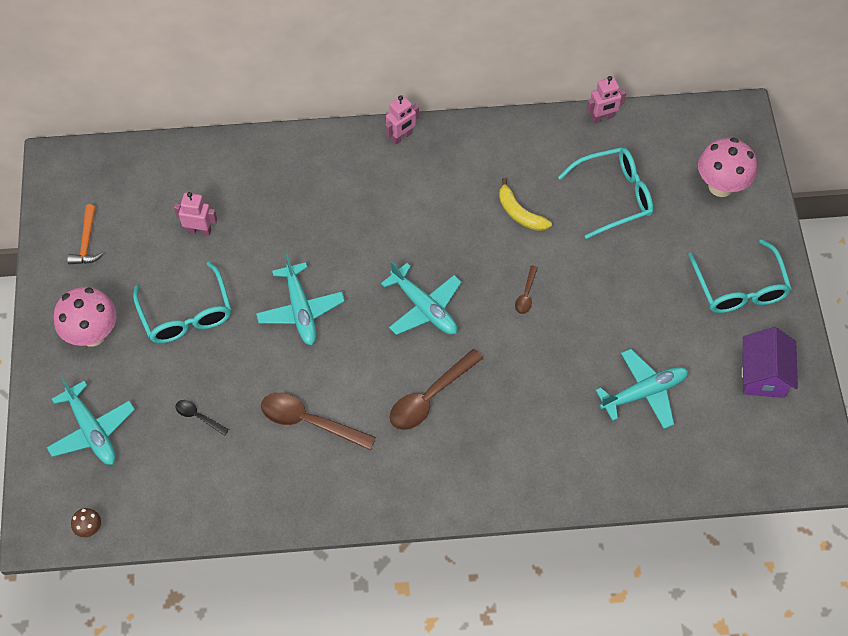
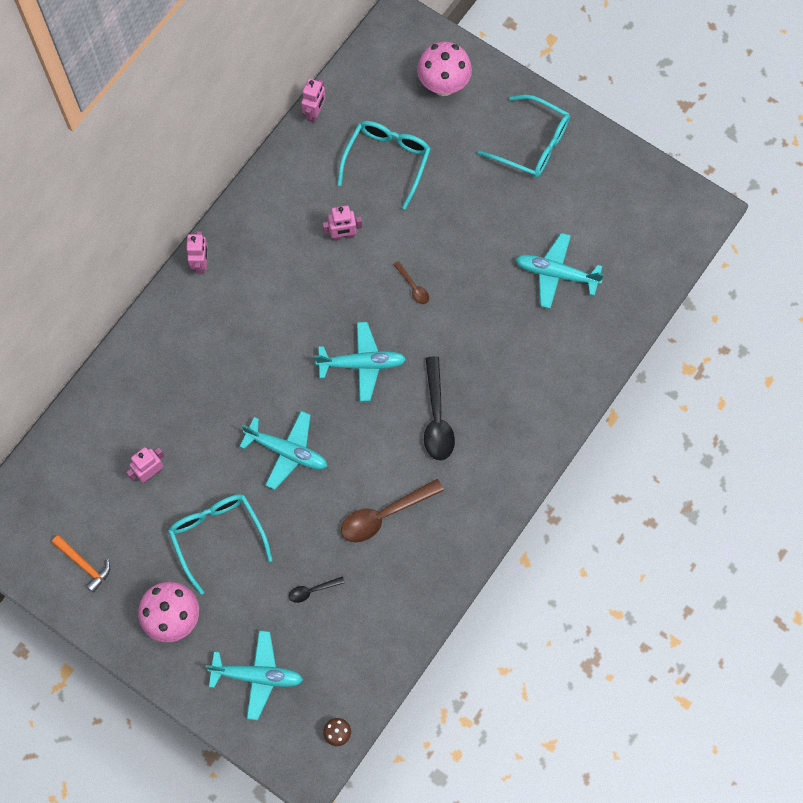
camera: 50 degrees left, 10 degrees up
(186, 314) = (217, 536): turquoise glasses -> turquoise glasses turned 135 degrees counterclockwise
(430, 397) = (437, 417): brown spoon -> black spoon
(519, 213) = (343, 236): yellow banana -> pink robot
(644, 393) = (556, 274): turquoise plane -> turquoise plane turned 90 degrees counterclockwise
(763, 375) = (609, 187): purple house -> none

